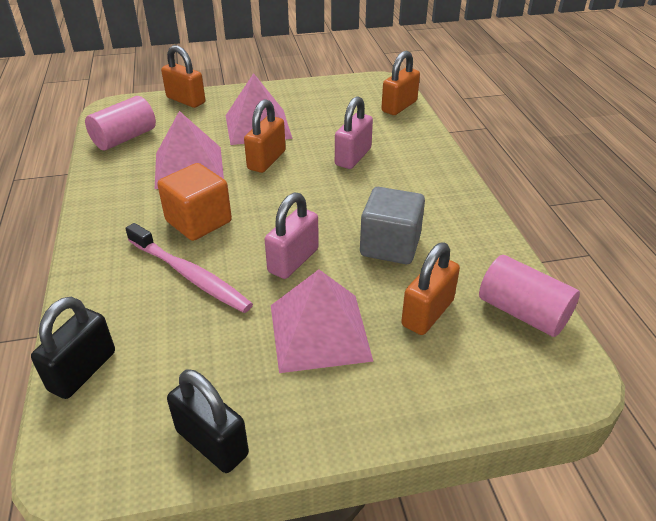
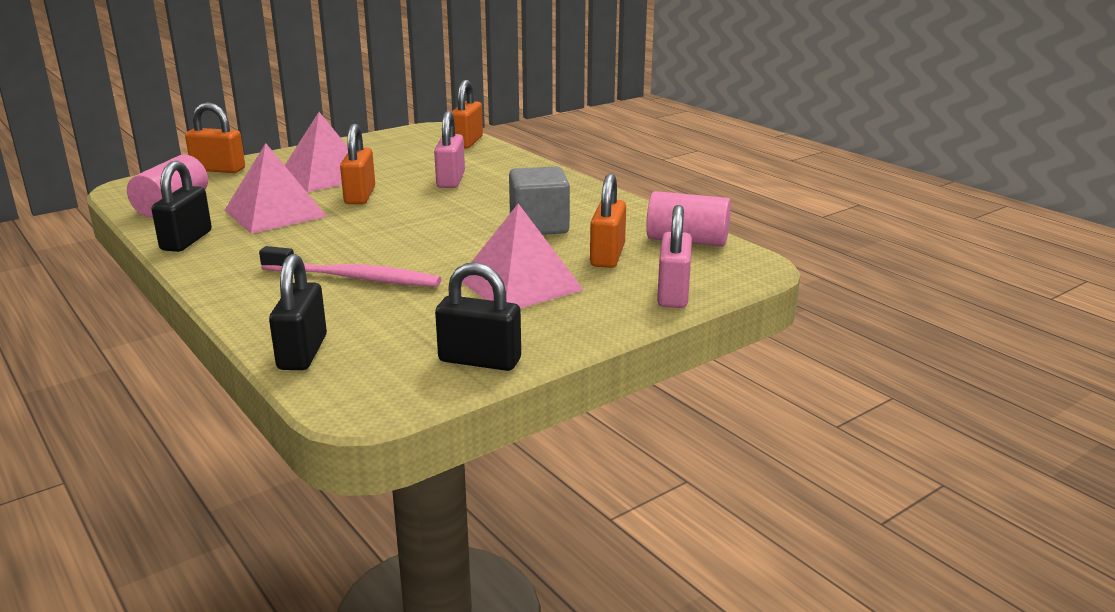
camera: 25 degrees left, 15 degrees down
(104, 186) = (186, 241): none -> black padlock
(198, 221) = (327, 245): orange cube -> none
(293, 260) = (453, 250): pink padlock -> pink padlock (673, 294)

